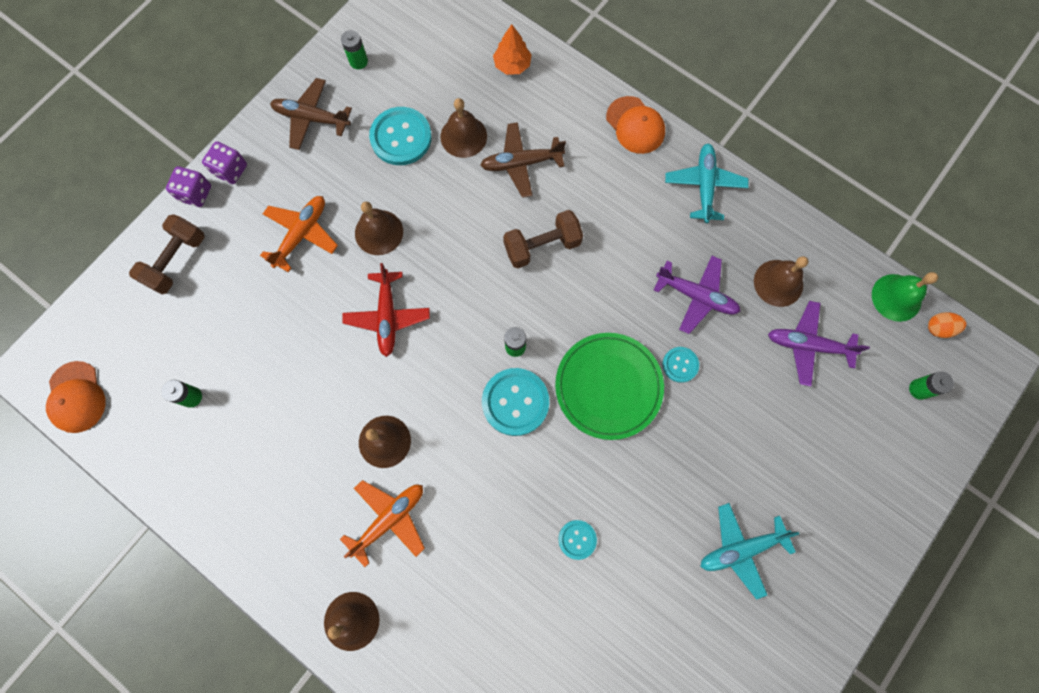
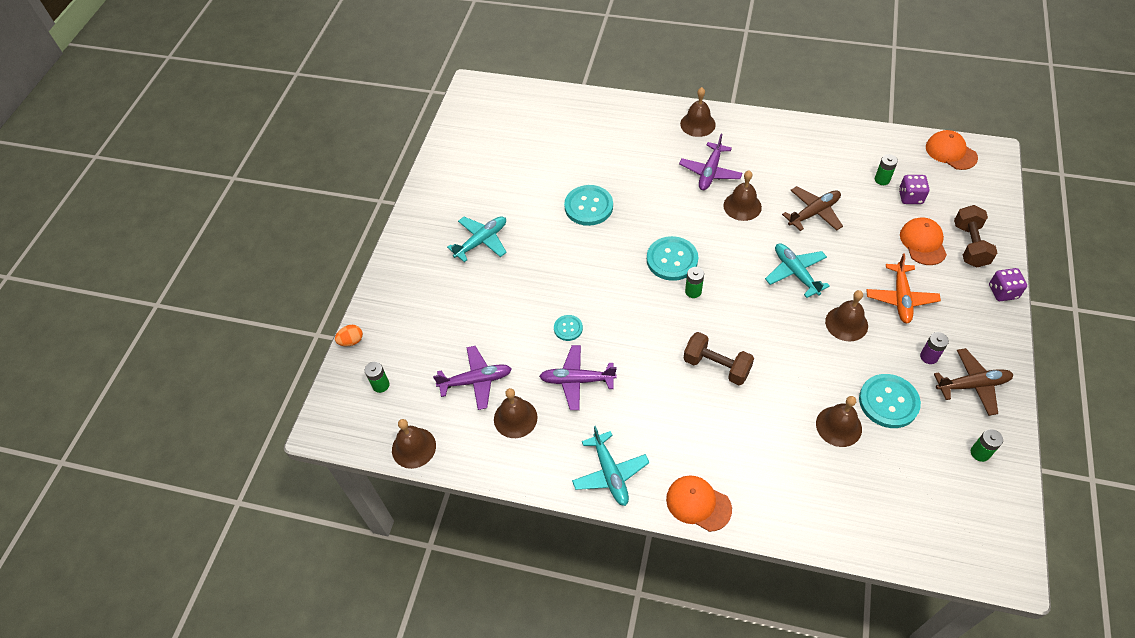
camera: 160 degrees right, 20 degrees down
(222, 288) = (923, 243): none -> orange cap
(230, 170) = (995, 319): purple dice -> purple dice (910, 197)
(327, 162) = (929, 356): none -> purple battery
(387, 316) = (795, 273): red plane -> turquoise plane
(389, 519) = (710, 172): orange plane -> purple plane
(512, 65) = (844, 513): orange tree -> none
(521, 163) = (775, 424): brown plane -> brown plane (814, 213)
(542, 246) = (716, 366): brown dumbbell -> brown dumbbell turned 75 degrees clockwise
(577, 539) = (588, 206): turquoise button -> turquoise button, size x1.85
(608, 386) = (613, 294): green plate -> none
(896, 297) = (413, 447): green bell -> brown bell
(938, 328) = (373, 437): orange egg -> orange egg (351, 341)

